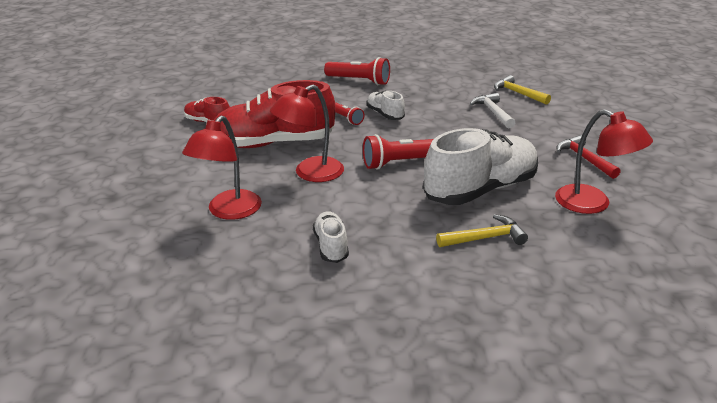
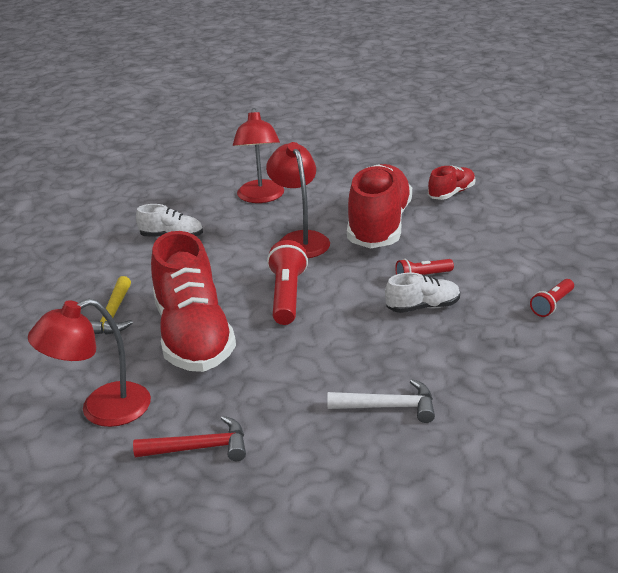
camera: 110 degrees right, 0 degrees up
(228, 211) = (261, 197): red lamp -> red lamp turned 135 degrees counterclockwise
(359, 81) = (552, 305): red flashlight -> red flashlight, size x0.59
(480, 190) = (193, 336): white shoe -> red shoe
(518, 93) = (453, 461): yellow hammer -> none

